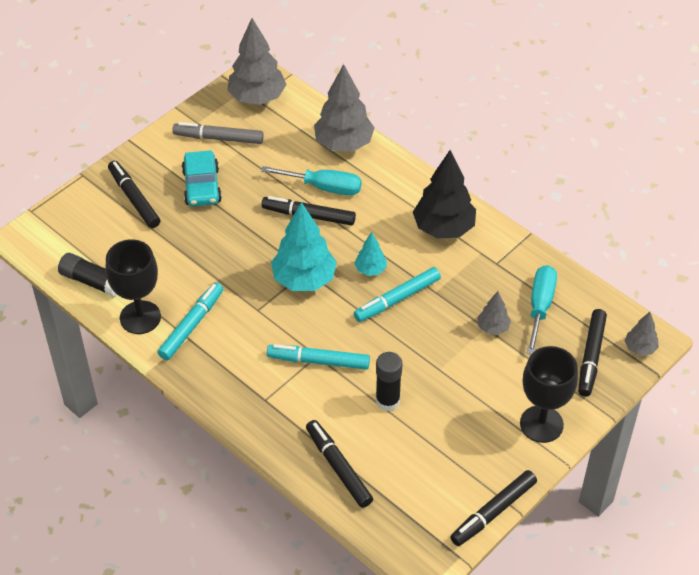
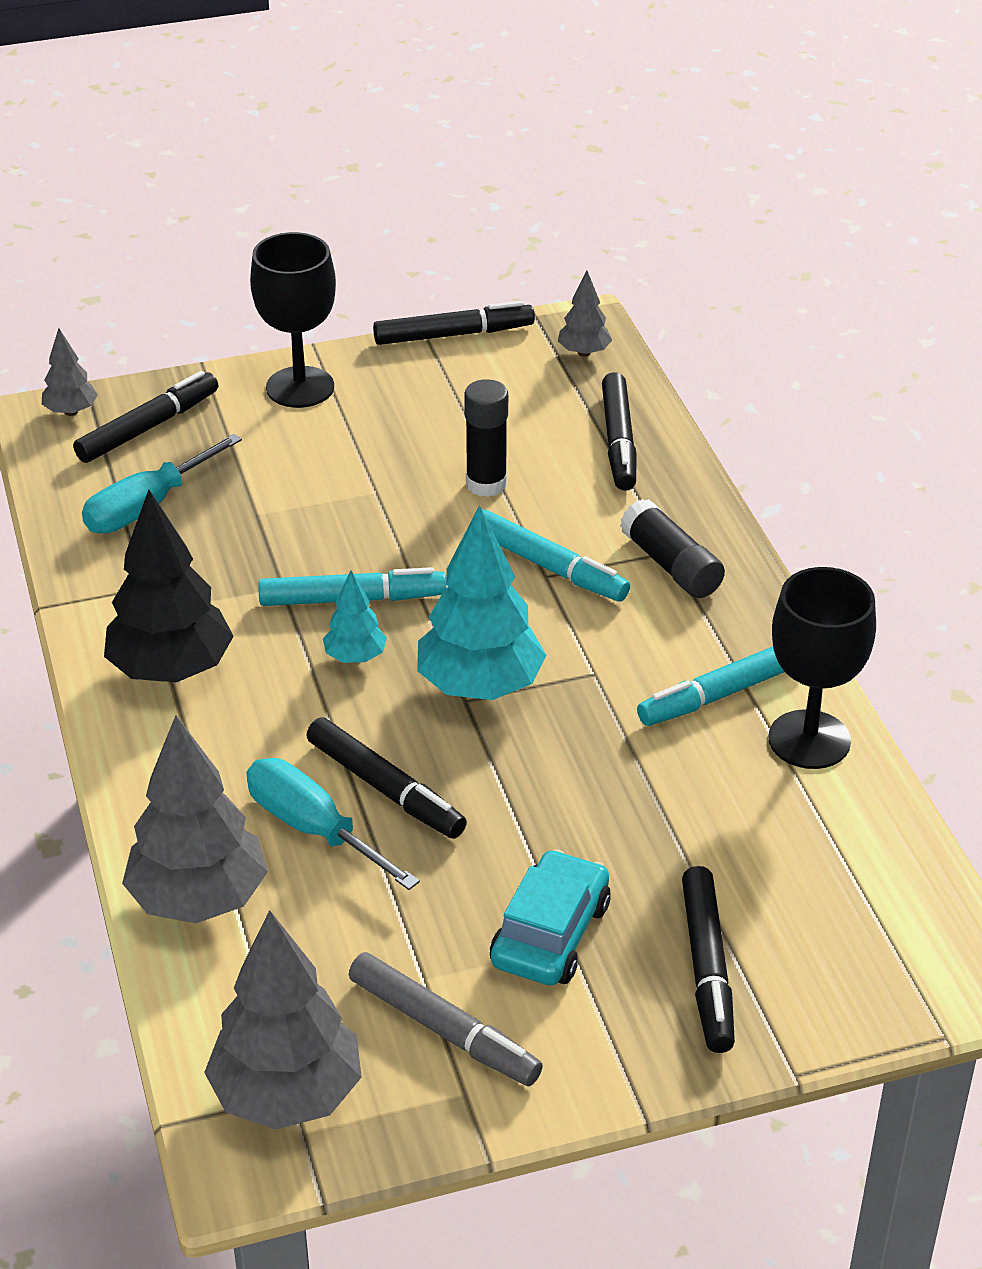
camera: 150 degrees left, 10 degrees down
(92, 281) = (871, 836): black glue stick -> black glue stick (671, 565)
(493, 328) = (245, 509): grey tree -> grey tree (584, 353)

